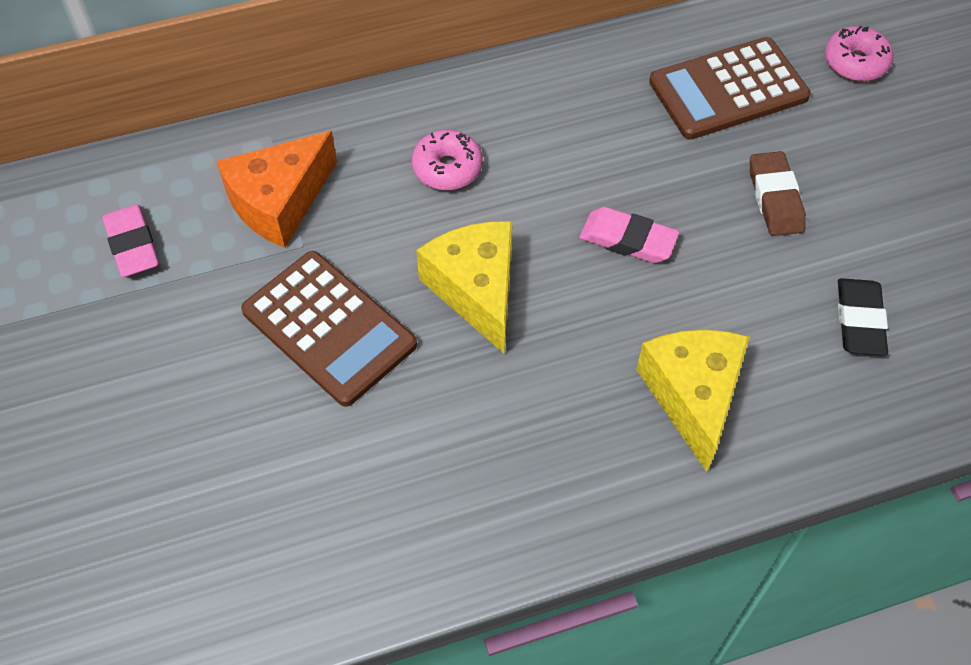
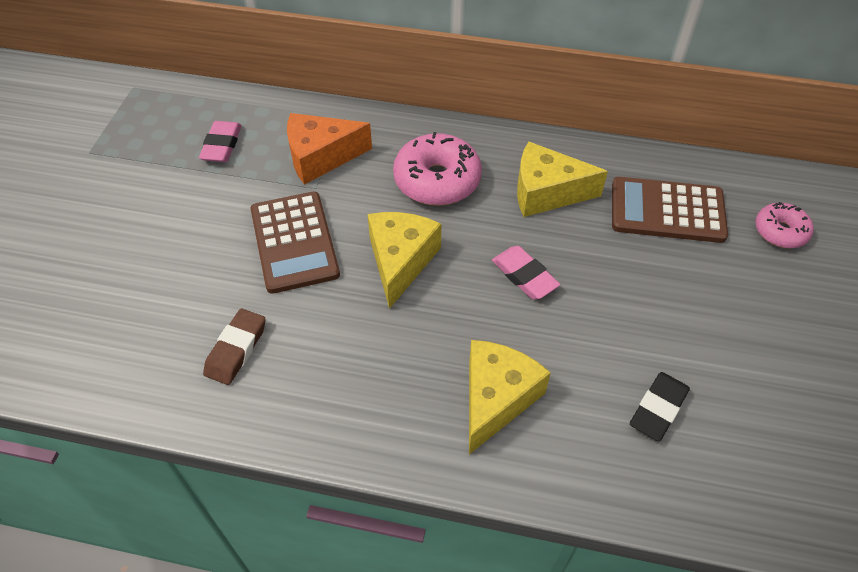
camera: 30 degrees right, 5 degrees down
(447, 168) = (437, 180): pink donut -> pink donut, size x1.70
(584, 126) = (546, 192): none -> yellow cheese
(775, 198) = (651, 296): brown eraser -> brown eraser (236, 349)

